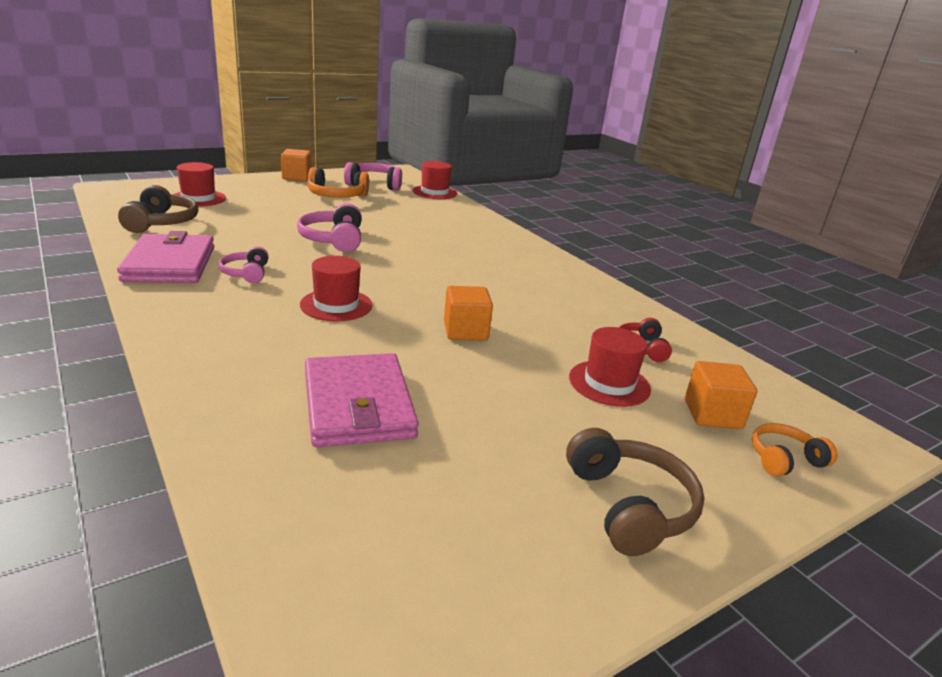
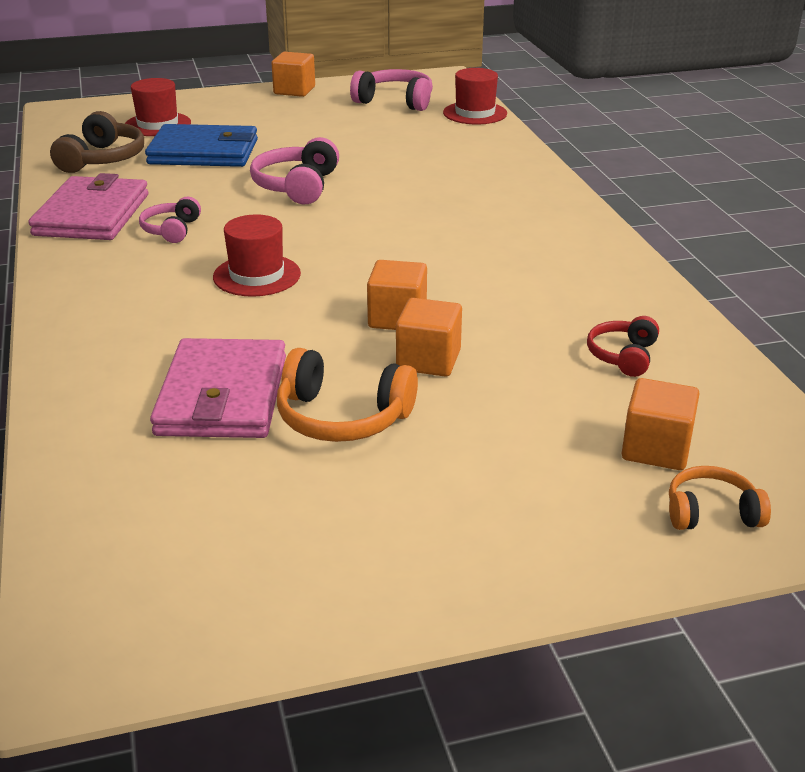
camera: 20 degrees right, 5 degrees up
(246, 217) = (204, 152): none -> blue wallet
(337, 196) = (333, 120): orange headphones -> orange headphones (342, 417)
(508, 361) = (428, 360): none -> orange cube
(609, 383) = (542, 398): red hat -> none
(629, 506) = (464, 537): brown headphones -> none

